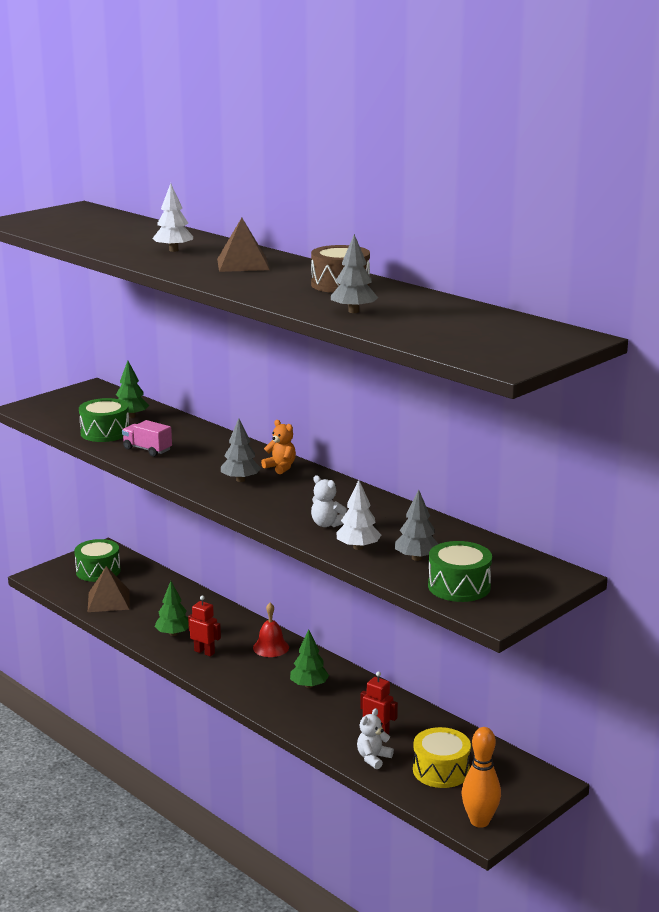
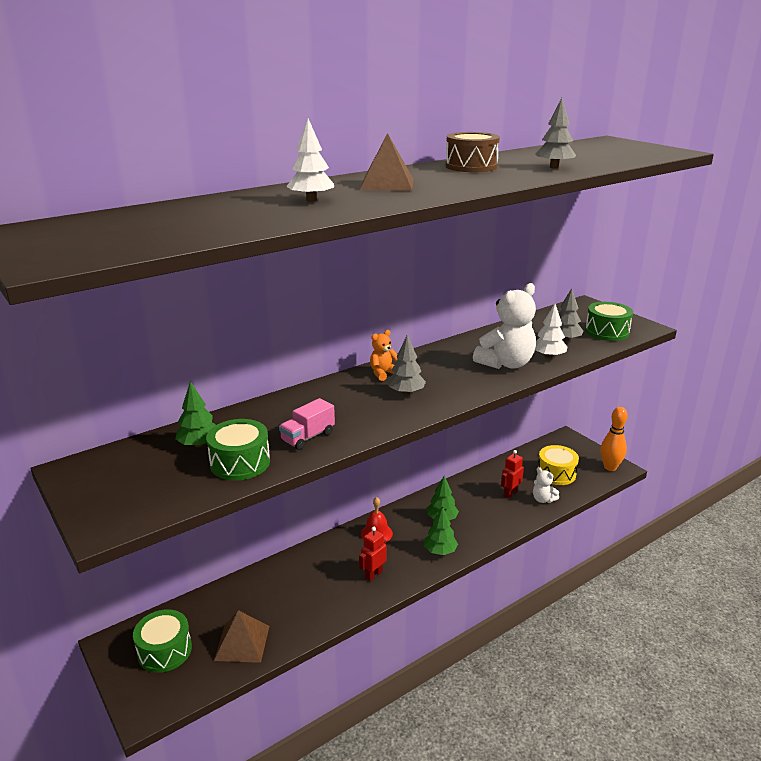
camera: 80 degrees left, 5 degrees up
(173, 634) = (333, 594): green tree -> green tree (440, 551)
(327, 524) = (506, 364): white teddy bear -> white teddy bear, size x1.95

